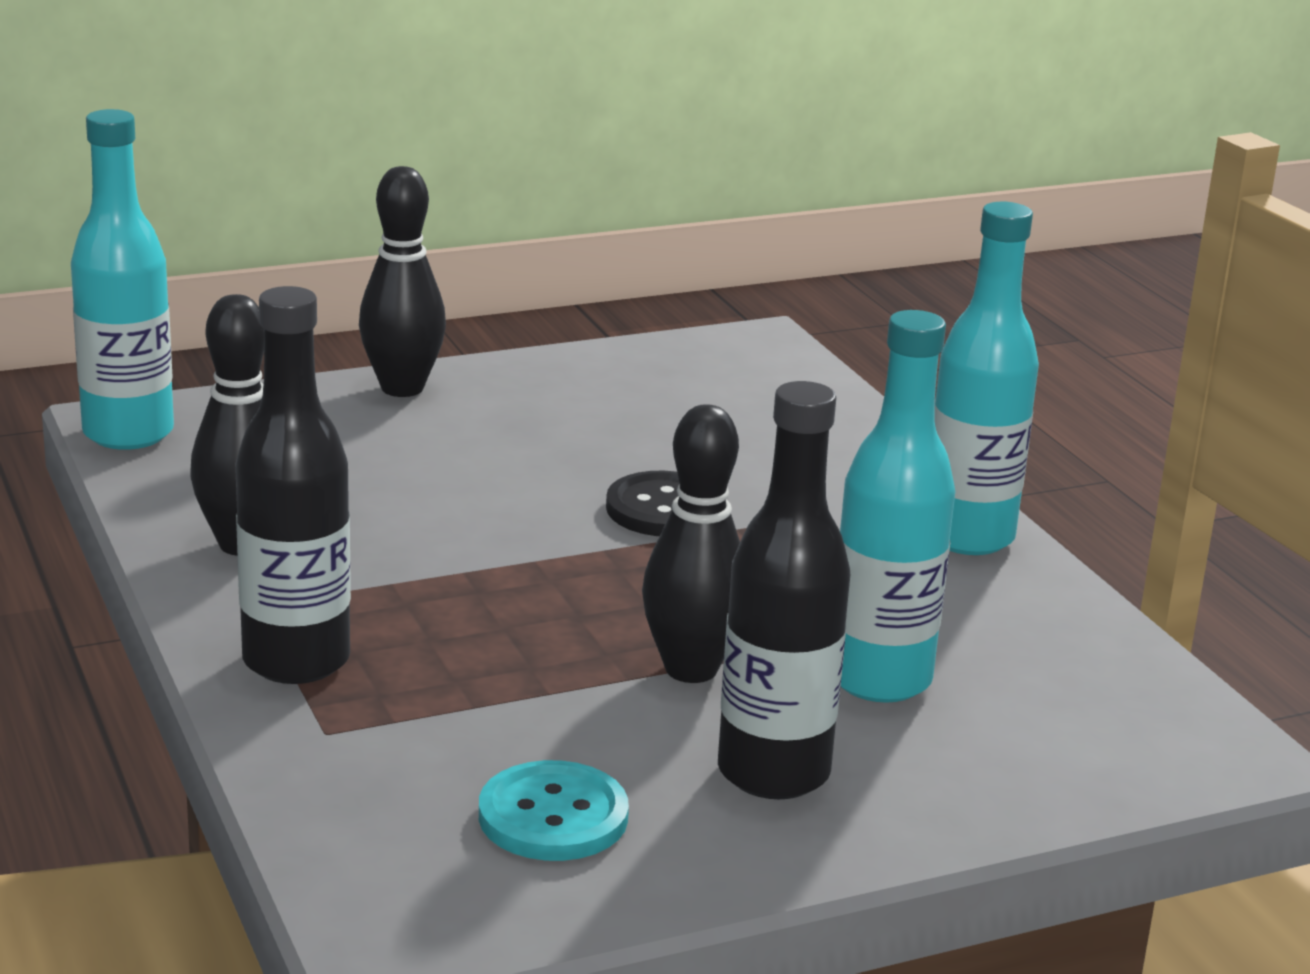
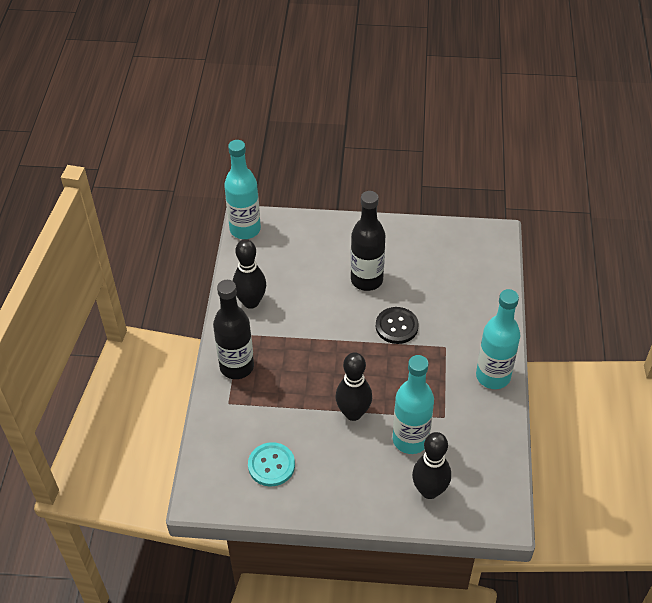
camera: 30 degrees right, 25 degrees up
(402, 388) = (347, 228): black bowling pin -> black bowling pin (429, 490)
(773, 773) = (347, 471): black bottle -> black bottle (366, 280)

